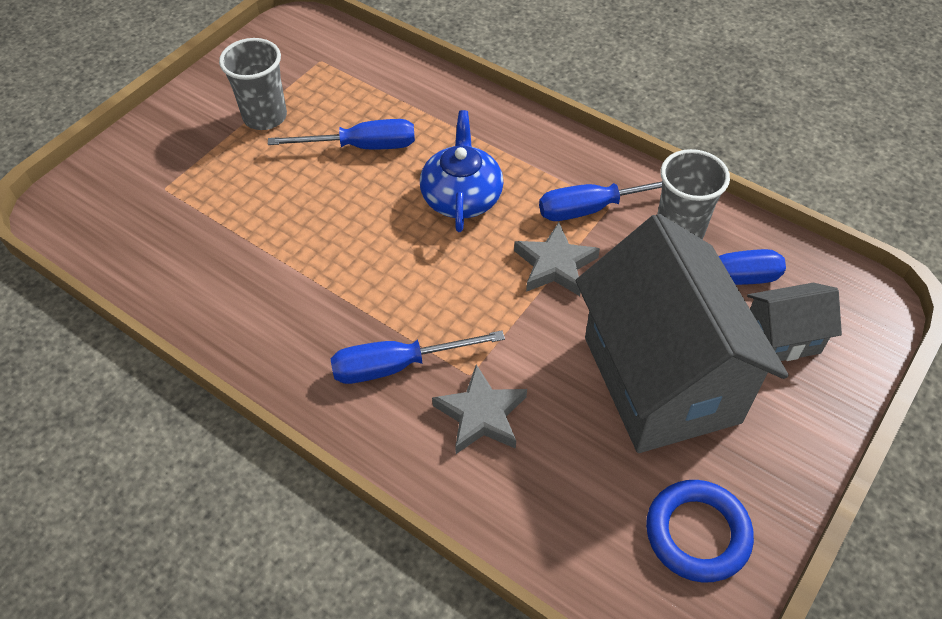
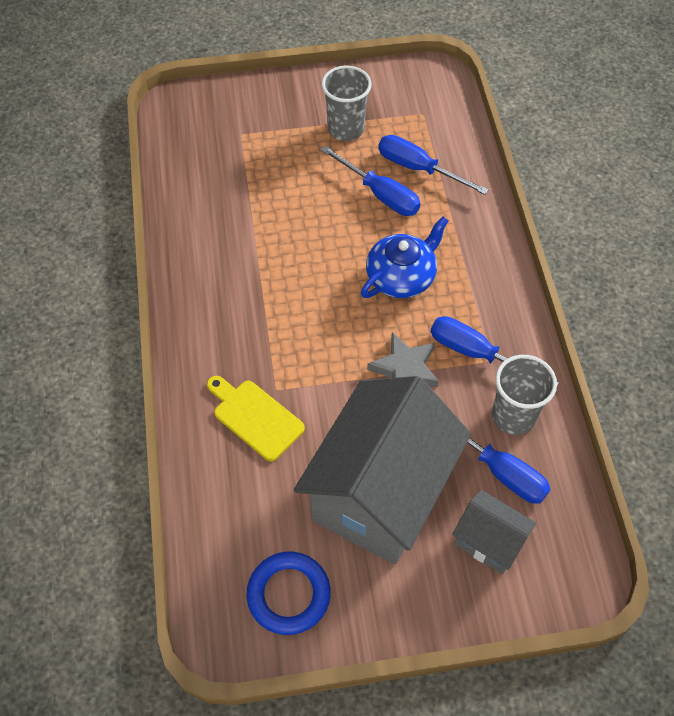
camera: 45 degrees right, 5 degrees up
(397, 365) = (244, 349): blue screwdriver -> blue screwdriver (418, 168)
(481, 414) = (255, 417): grey star -> yellow cutting board

